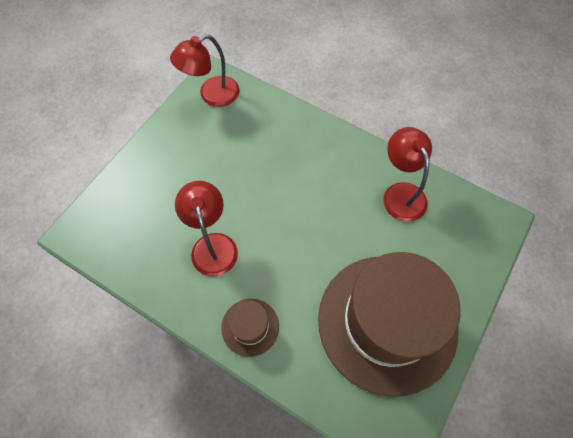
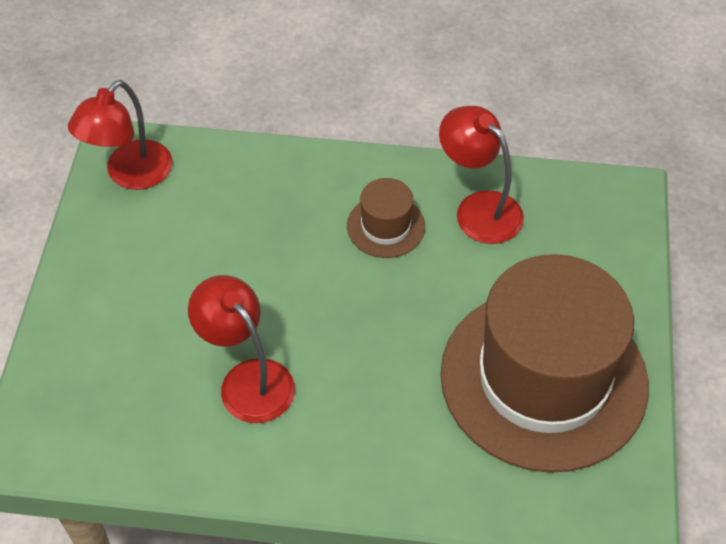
camera: 25 degrees left, 10 degrees down
(250, 327) = (361, 463): brown hat -> brown hat (386, 226)

